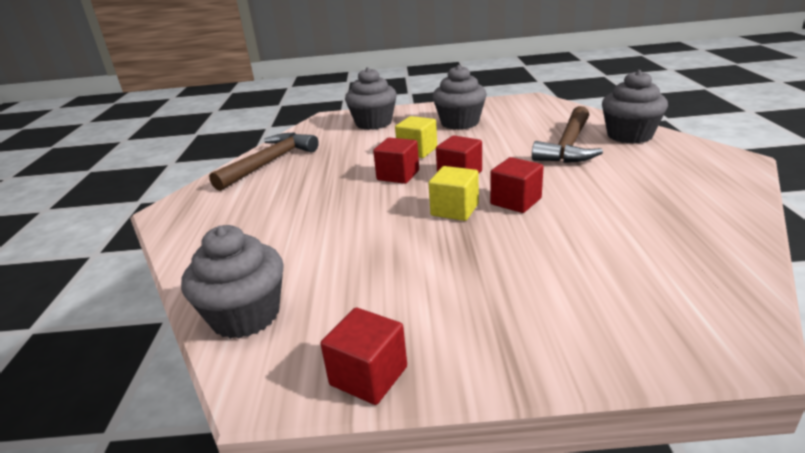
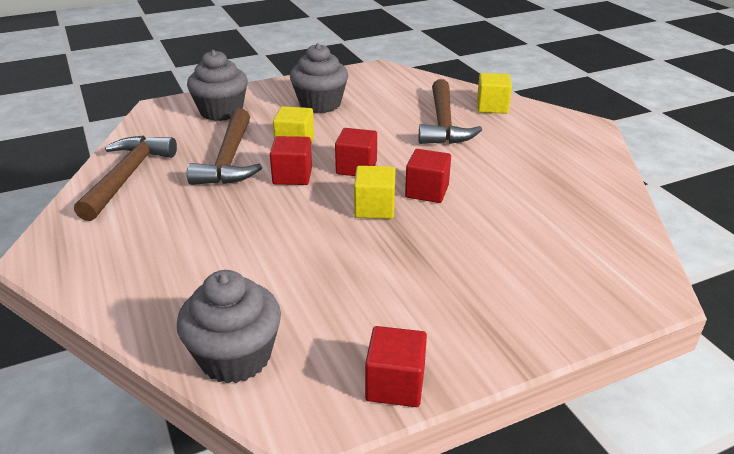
camera: 25 degrees left, 5 degrees up
(355, 158) = (229, 159): none -> brown hammer
(629, 135) = (492, 107): grey cupcake -> yellow cube

